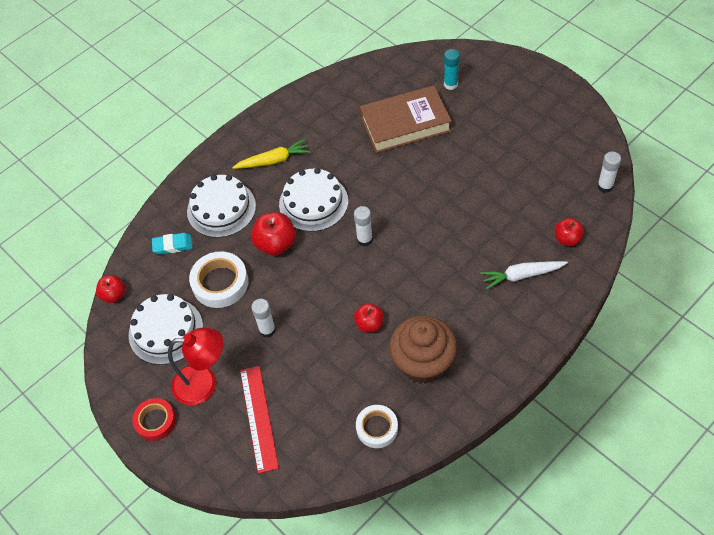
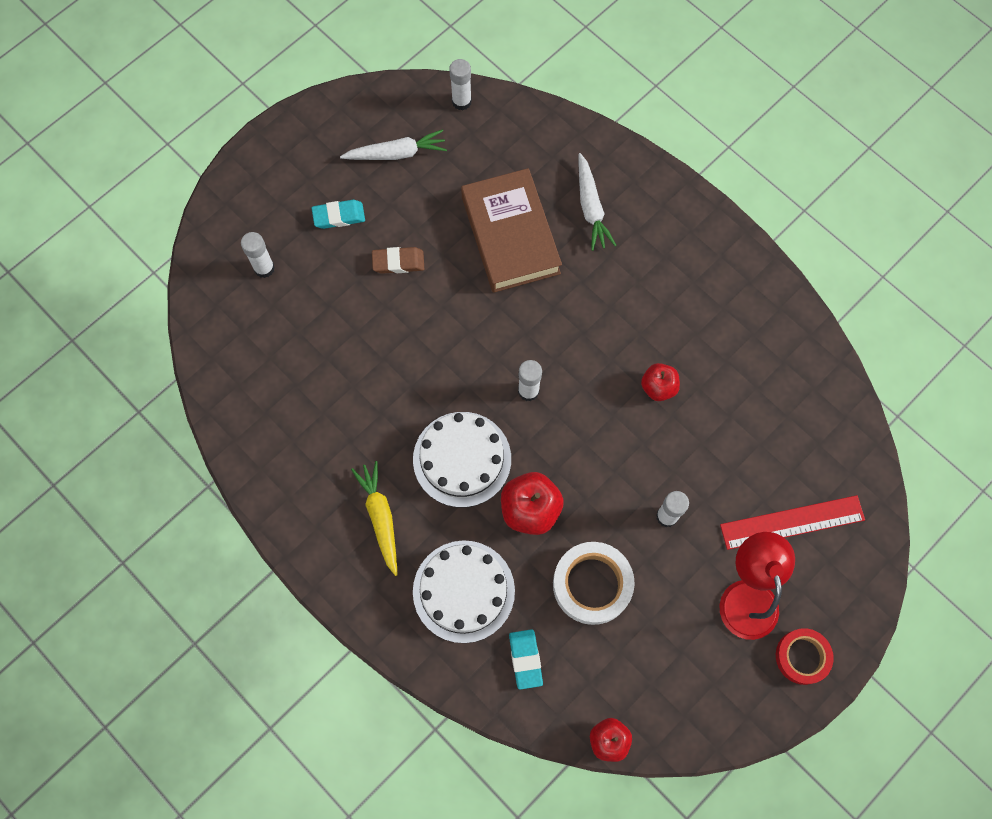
camera: 95 degrees left, 15 degrees up
(166, 330) = (667, 656): white cake -> none
(377, 428) = (799, 381): white tape -> none
(405, 124) = (331, 332): brown book -> brown book (510, 235)
(423, 363) = (713, 326): brown cupcake -> none
(450, 84) = (264, 268): turquoise glue stick -> white glue stick
(462, 157) = (398, 262): none -> brown eraser
(495, 120) = (339, 216): none -> turquoise eraser
(552, 149) = (396, 153): none -> white carrot
(567, 239) = (539, 152): red apple -> none

